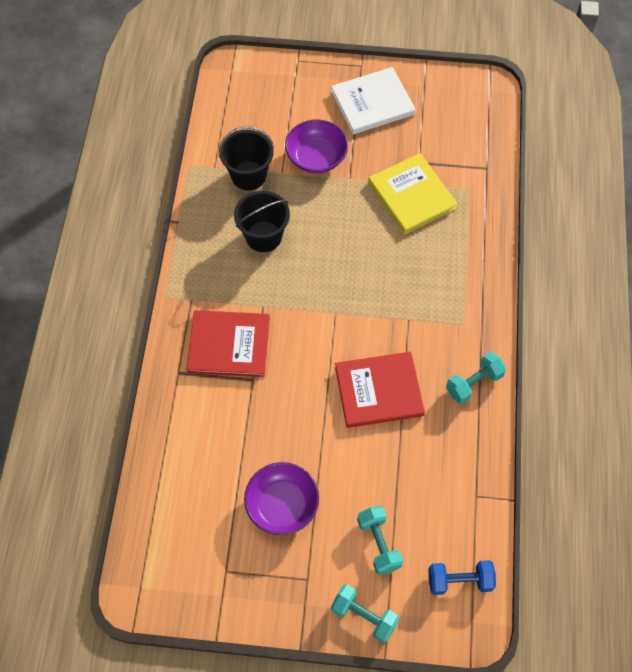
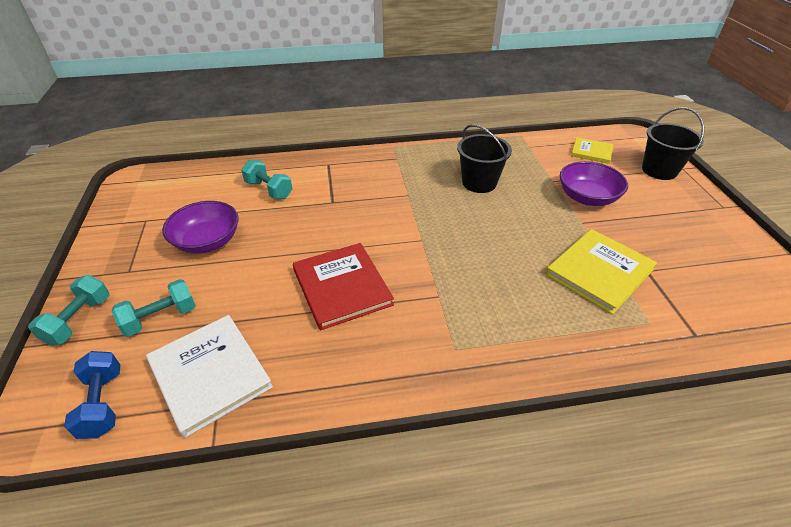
camera: 75 degrees right, 20 degrees down
(229, 345) = (362, 184): red book -> none
(244, 118) = (591, 152): none -> yellow book
(249, 175) = (535, 164): black bucket -> black bucket (659, 170)
(372, 103) = (687, 222): white book -> white book (210, 374)
(474, 383) = (375, 373): turquoise dumbbell -> turquoise dumbbell (269, 190)

